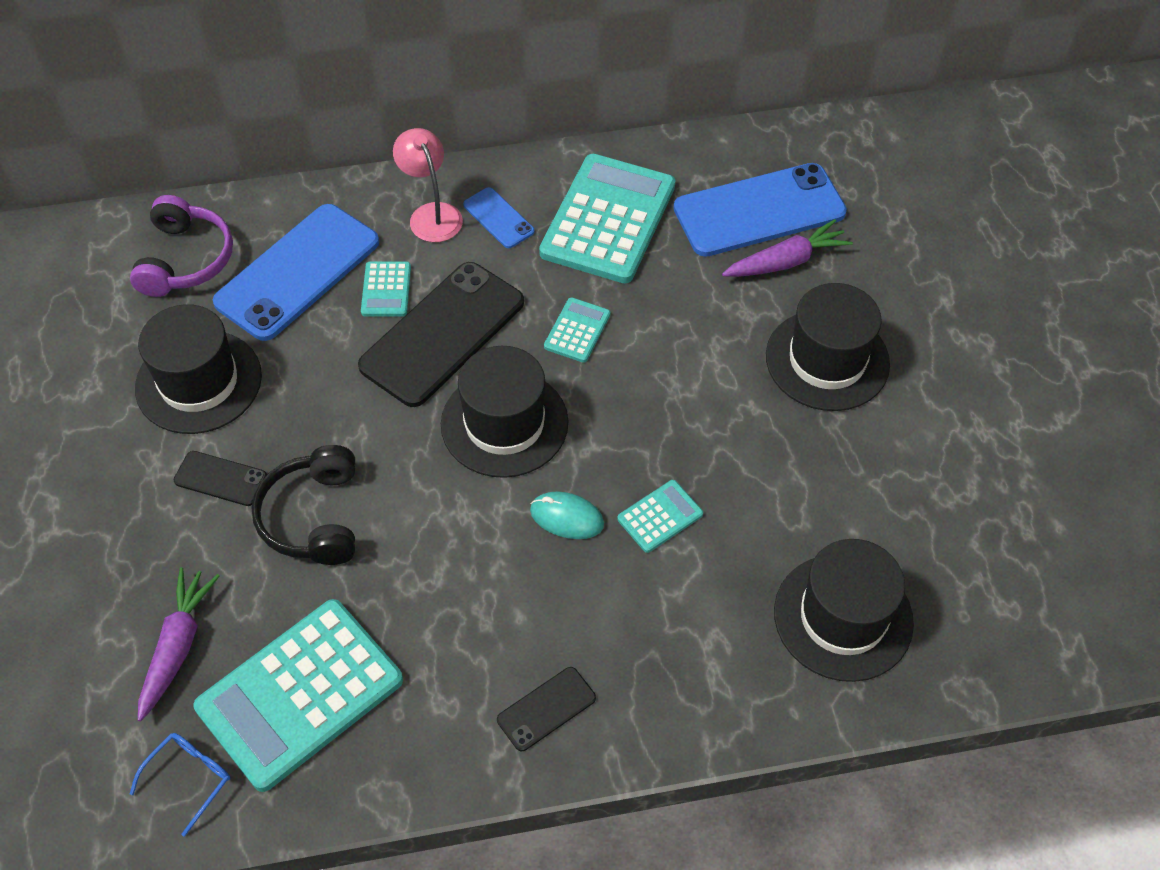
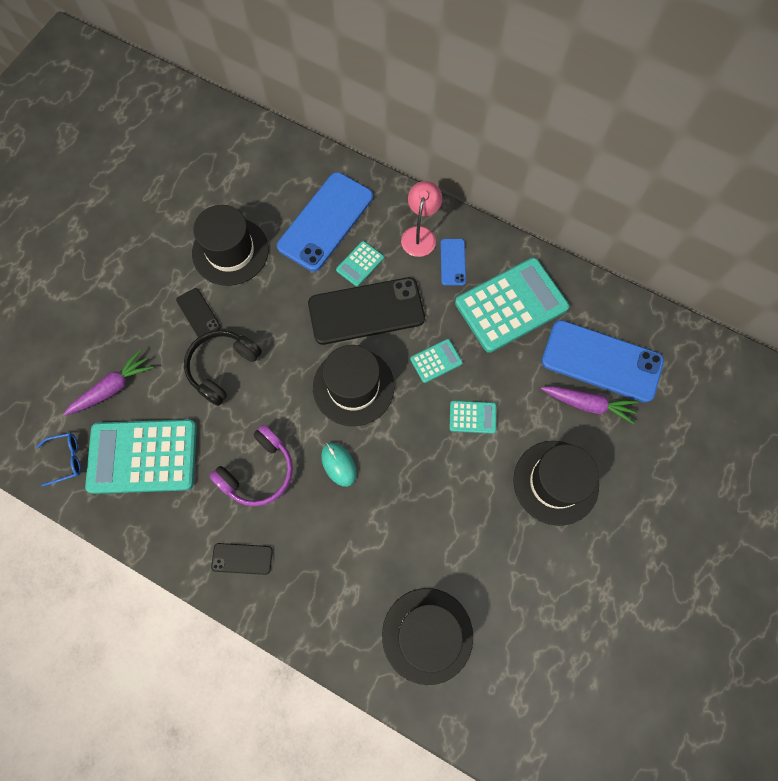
camera: 40 degrees right, 15 degrees up
(186, 259) = (279, 175): purple headphones -> purple headphones (258, 472)
(297, 272) = (325, 221): blue phone -> blue phone turned 45 degrees counterclockwise
(660, 517) = (385, 502): turquoise calculator -> turquoise calculator (472, 417)

